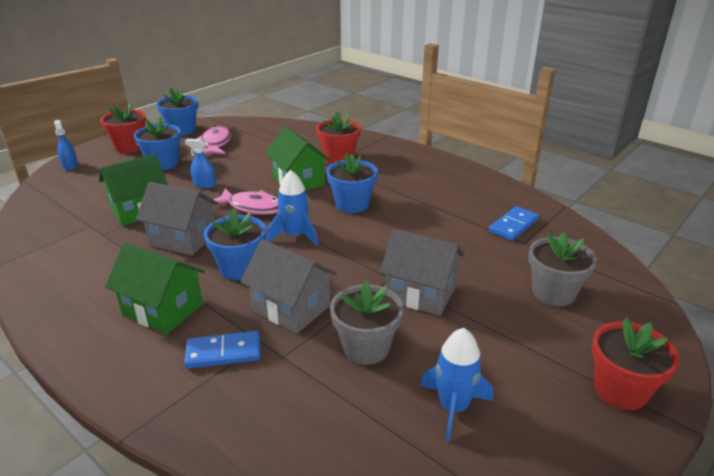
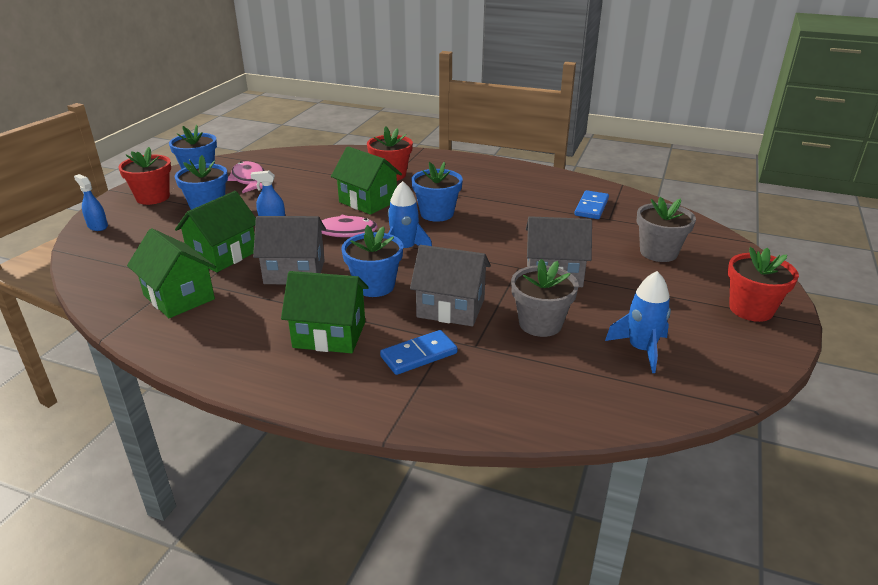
camera: 20 degrees left, 0 degrees up
(75, 243) = (179, 297): none -> green house

